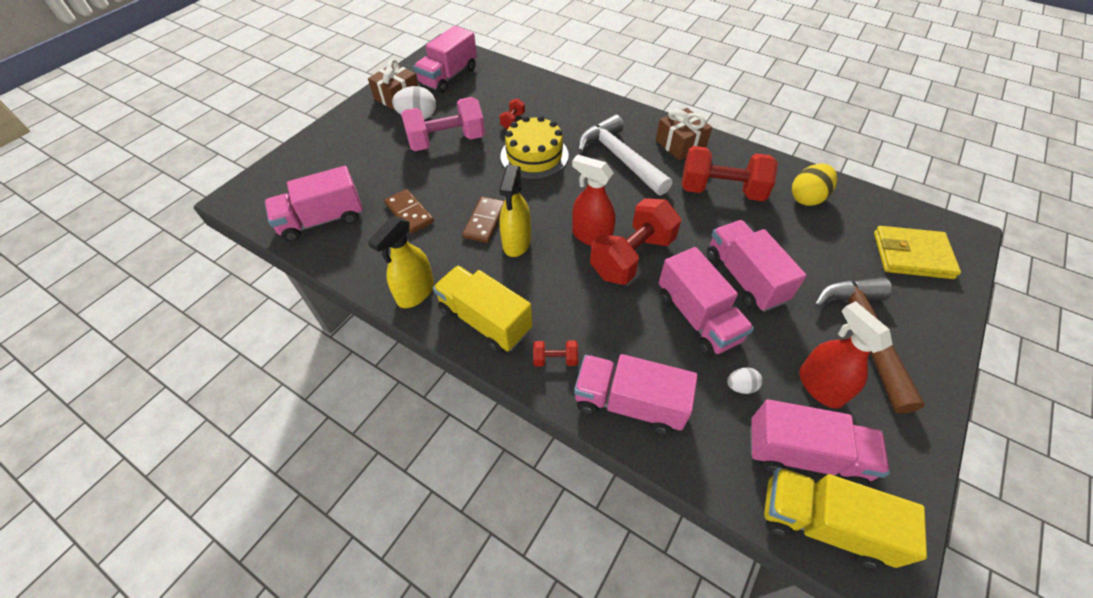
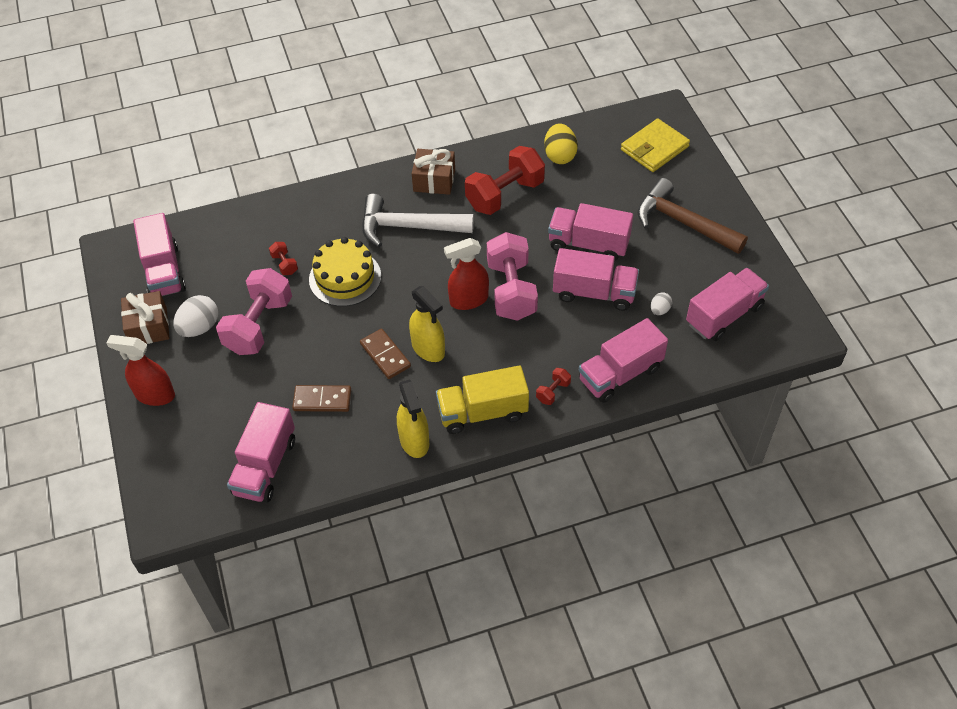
camera: 50 degrees left, 0 degrees up
(632, 257) = (511, 290): red dumbbell -> pink dumbbell
(820, 386) = (693, 273): red spray bottle -> red spray bottle (154, 395)
(822, 523) = (764, 339): yellow truck -> none

